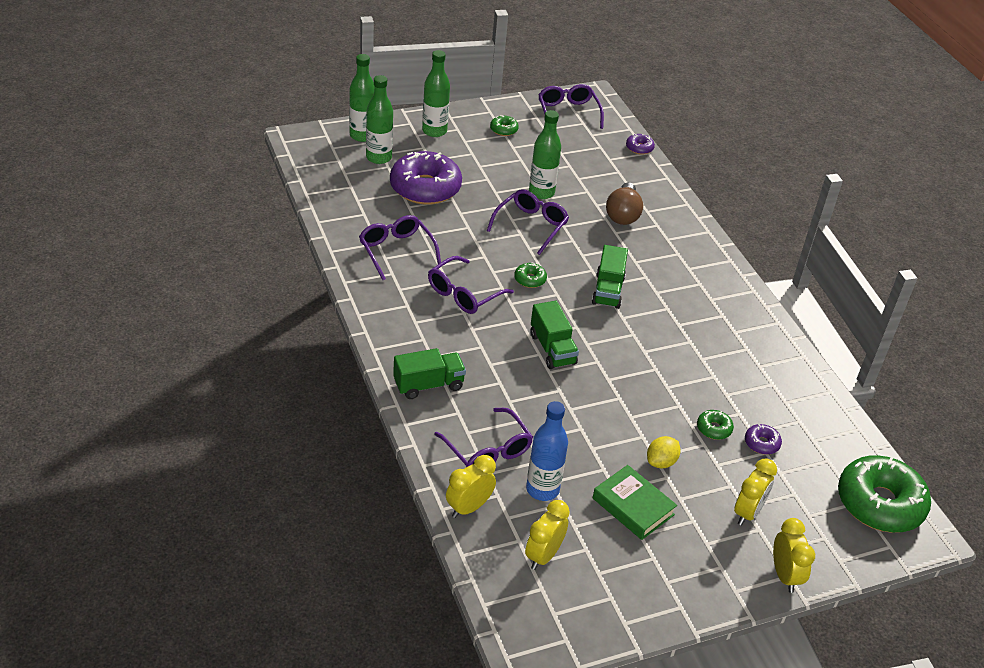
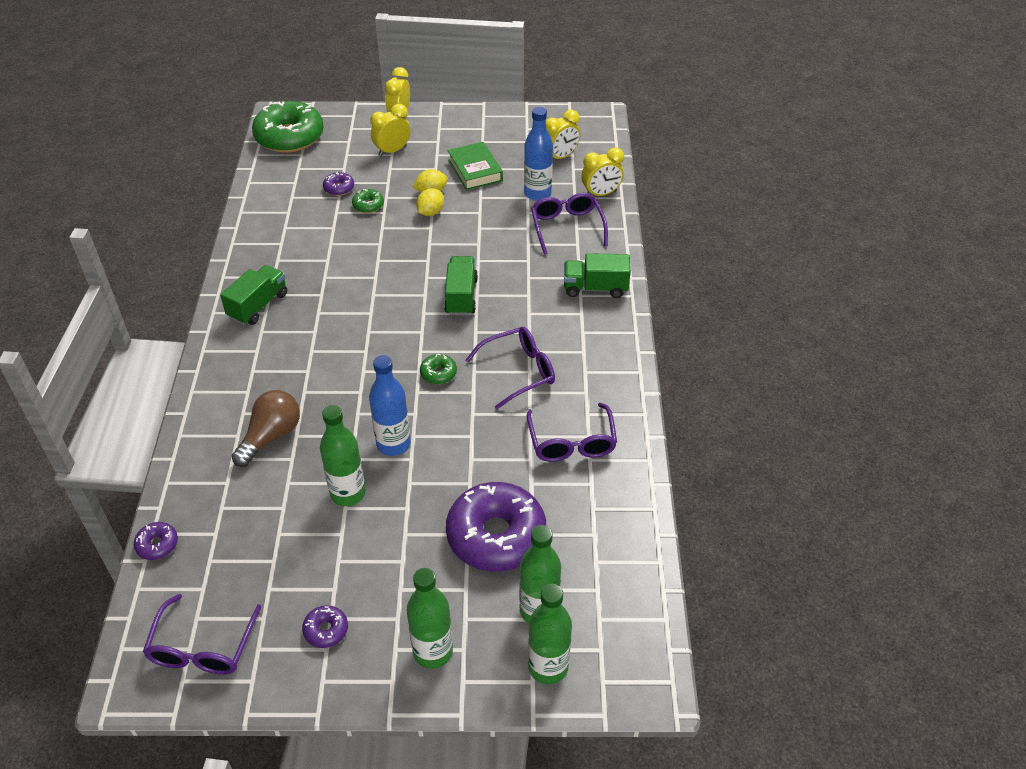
camera: 155 degrees left, 5 degrees up
(503, 130) = (326, 630): green donut -> purple donut
(531, 225) = (393, 444): purple glasses -> blue bottle
(608, 290) = (364, 343): green truck -> green truck (258, 306)
(643, 435) = (430, 212): none -> yellow lemon

